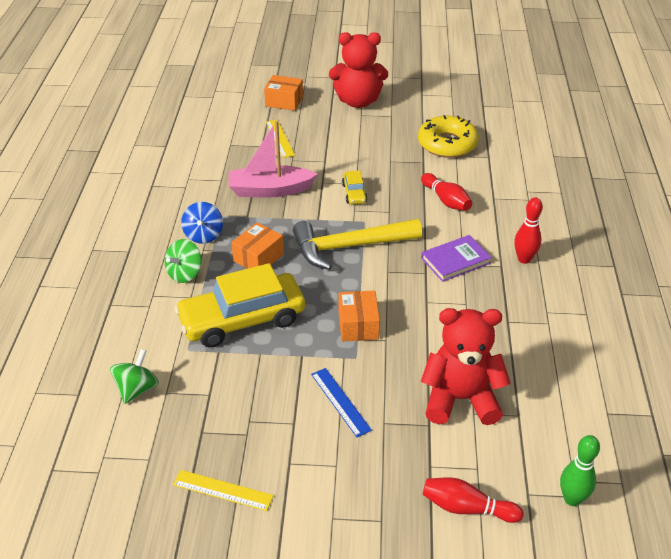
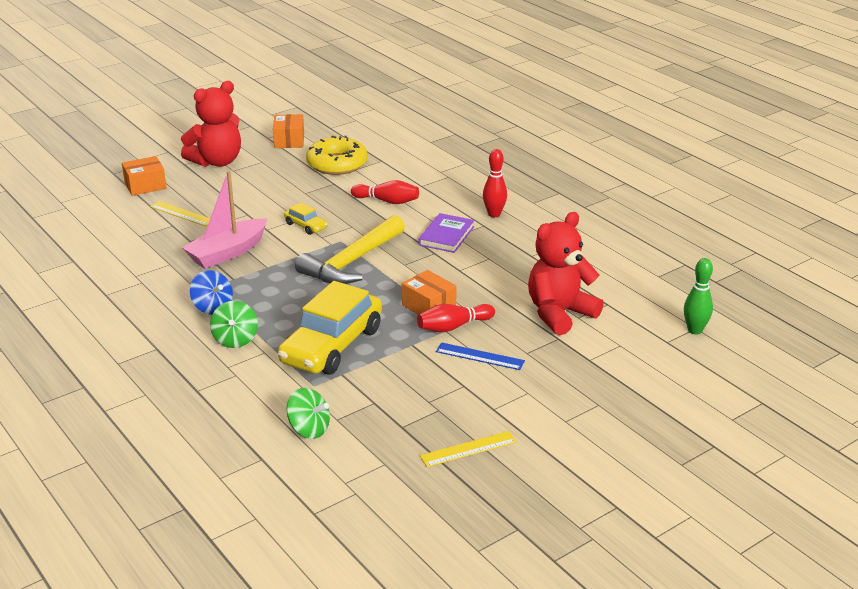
camera: 40 degrees left, 10 degrees down
(137, 389) = (309, 429): green spinning top -> green spinning top turned 135 degrees clockwise
(258, 257) = (285, 301): orange box -> orange box (289, 140)
(467, 508) = (641, 368): red bowling pin -> red bowling pin (453, 327)

